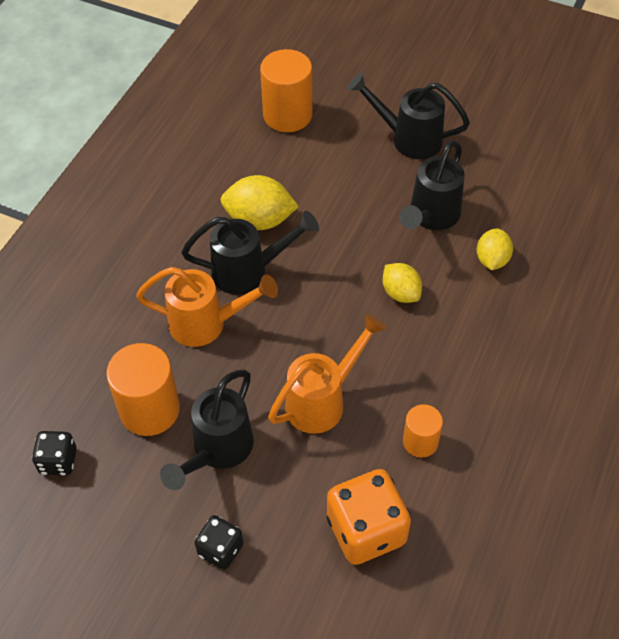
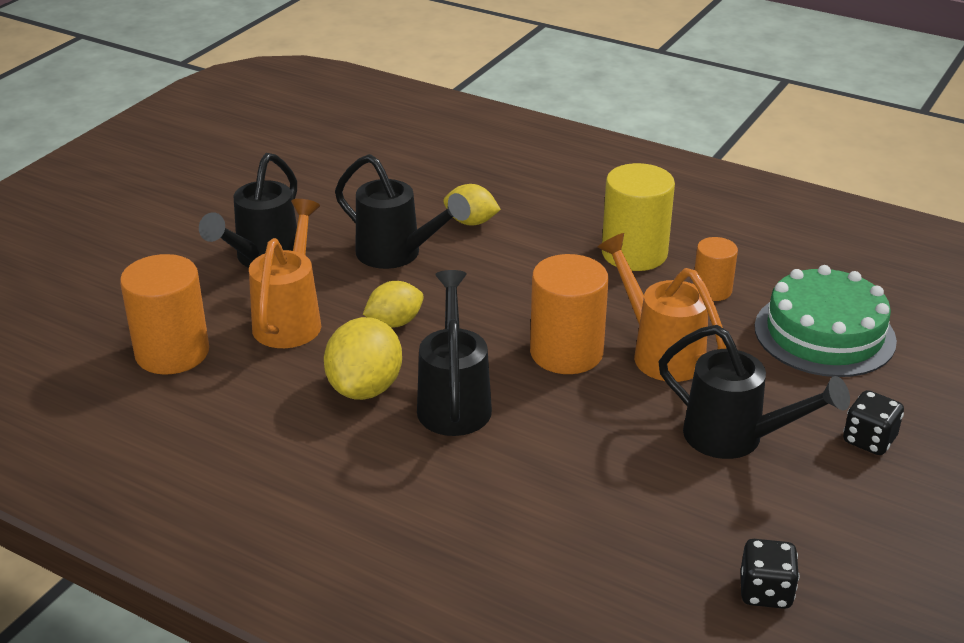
camera: 85 degrees left, 20 degrees down
(149, 410) = (677, 498): orange cylinder -> orange cylinder (566, 353)
(207, 324) = (538, 441): orange watering can -> orange watering can (290, 319)
(366, 530) = (824, 334): orange dice -> green cake
(400, 293) = (509, 285): yellow lemon -> yellow lemon (394, 322)
(468, 381) = (634, 254): none -> yellow cylinder

